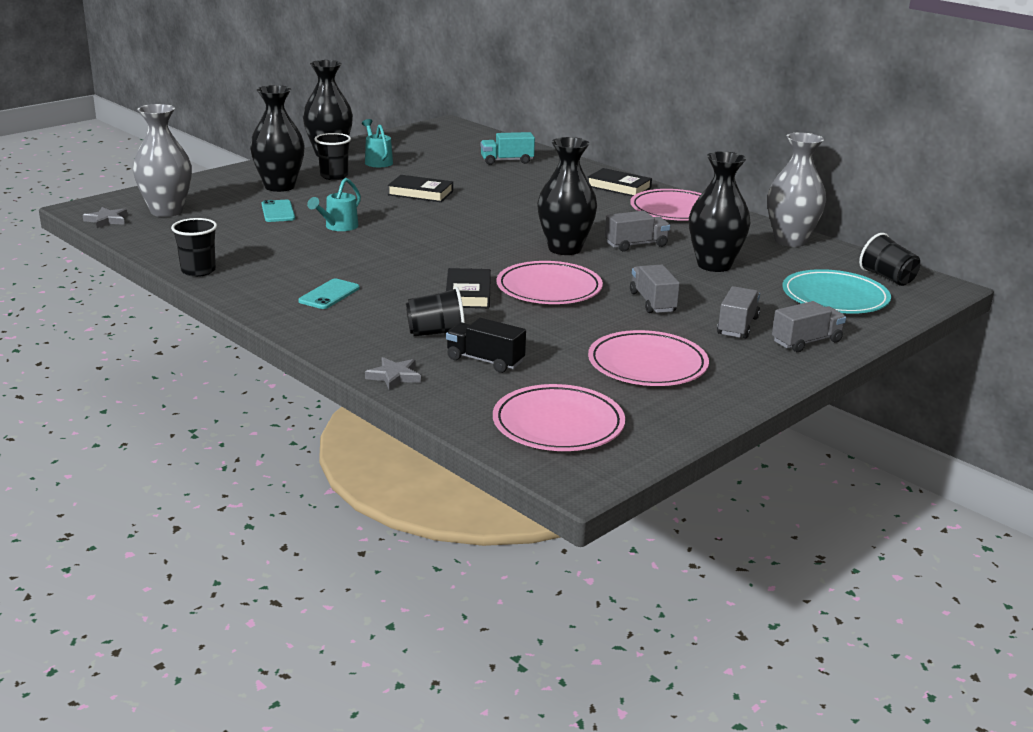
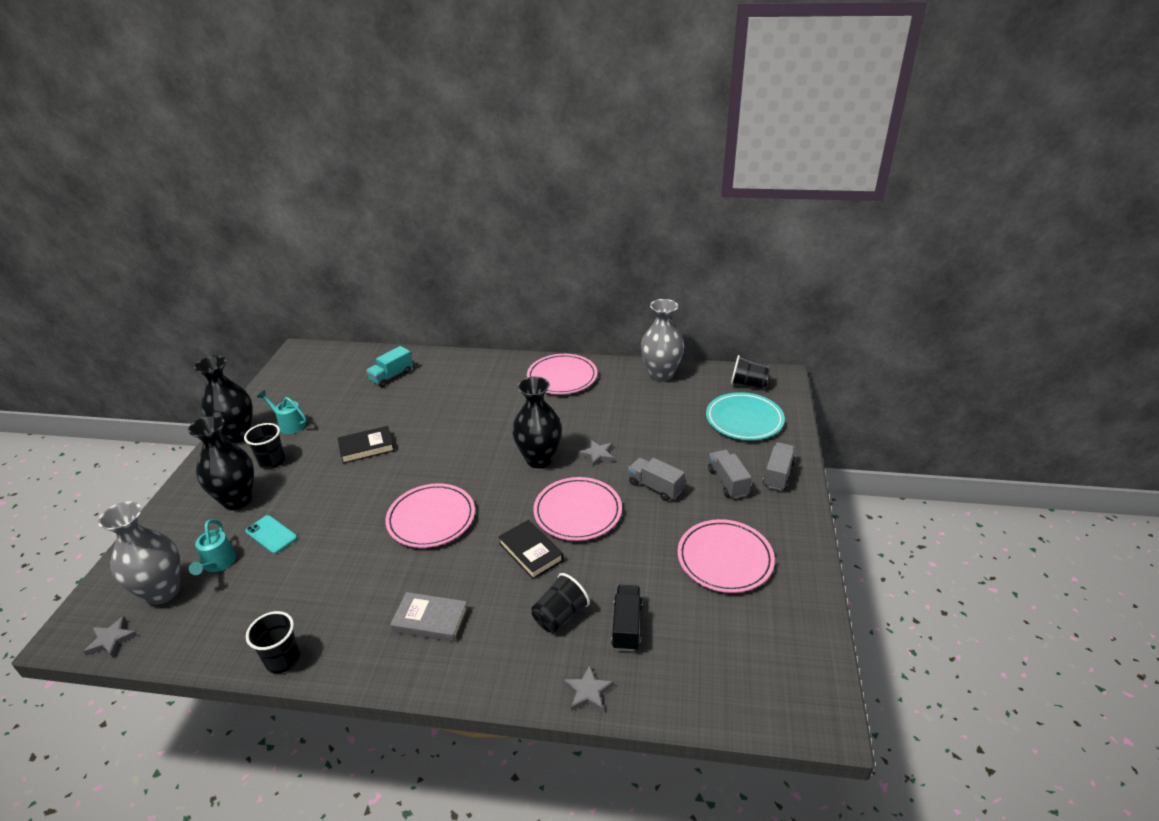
camera: 35 degrees left, 10 degrees up
(329, 295) = (430, 620): turquoise phone -> grey book
(338, 227) = (345, 526): turquoise watering can -> turquoise watering can (218, 564)
(485, 360) = (627, 626): black truck -> black truck turned 105 degrees clockwise
(558, 424) = (748, 667): pink plate -> pink plate (431, 518)
(619, 187) = (500, 369): black book -> none
(627, 265) = (597, 455): none -> grey star
(636, 245) = (579, 429): grey truck -> none
(714, 265) = (647, 424): black vase -> none

